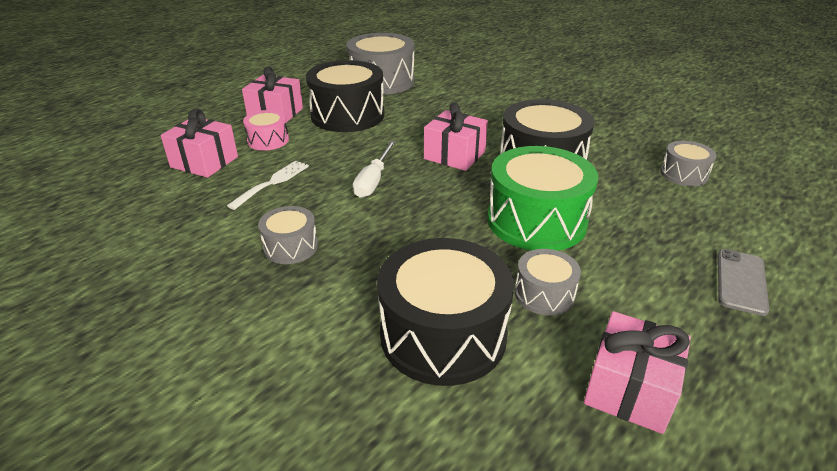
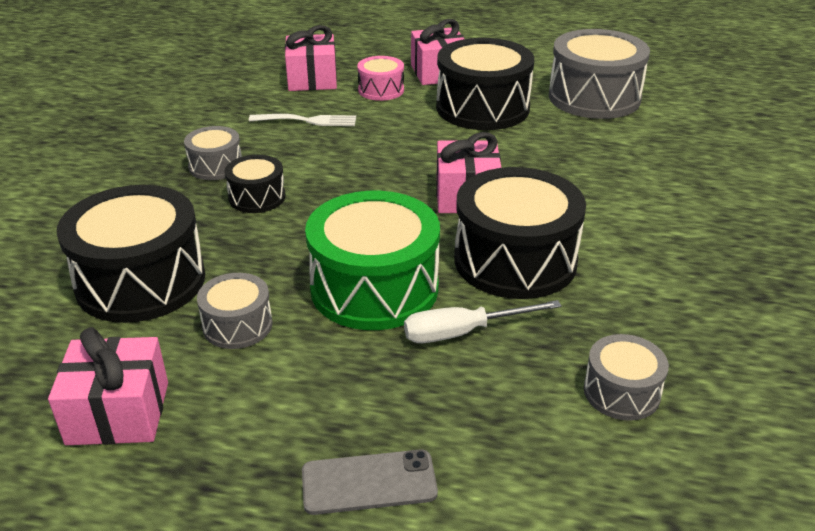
camera: 60 degrees right, 0 degrees up
(367, 238) = (257, 197): none -> black drum
(373, 181) = (361, 167): white screwdriver -> white screwdriver (463, 332)

